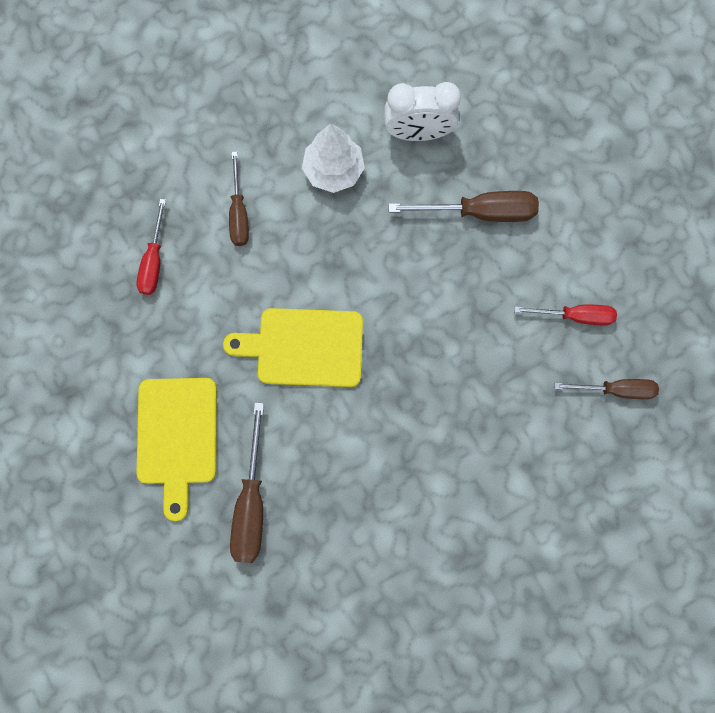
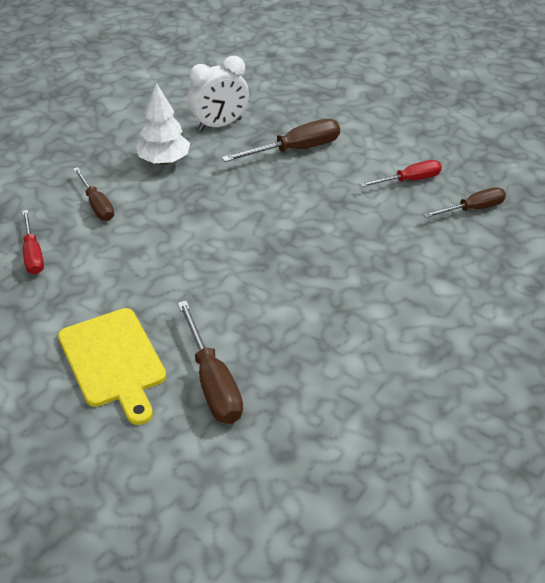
camera: 25 degrees left, 35 degrees down
(304, 347) = (201, 265): yellow cutting board -> none

